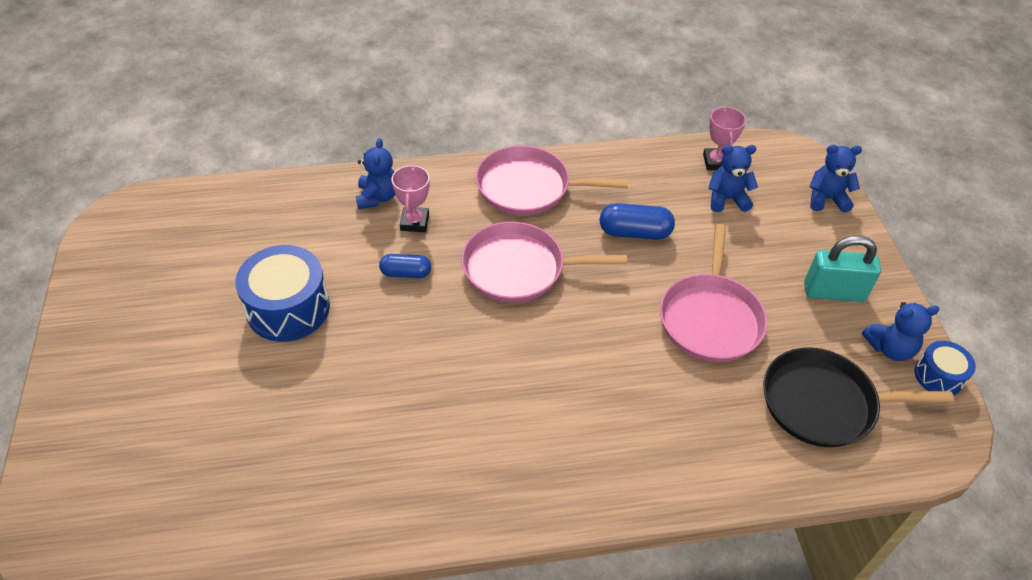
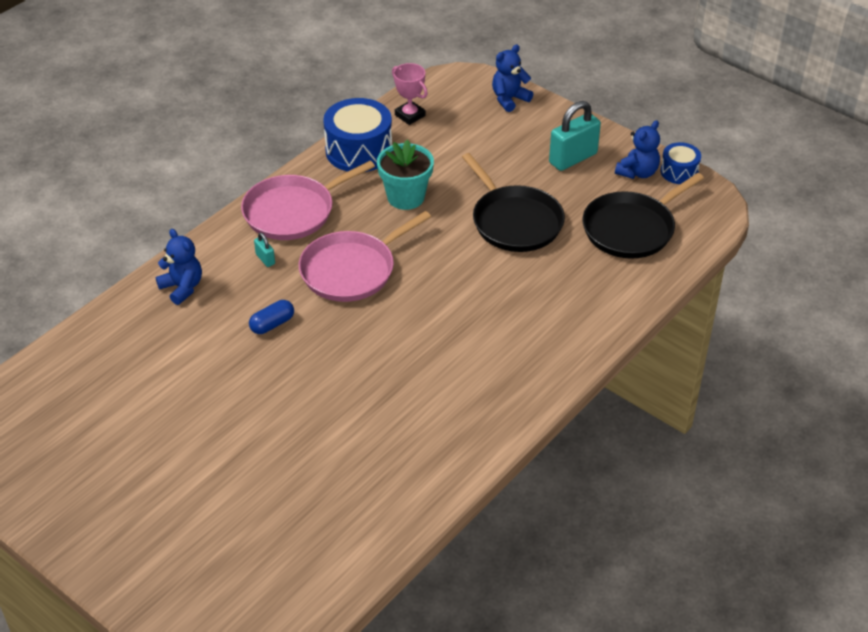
camera: 40 degrees left, 5 degrees down
(288, 308) = (211, 403): blue drum -> blue drum (359, 151)
(414, 222) = (235, 287): pink trophy -> none
(463, 214) = (265, 259): none -> turquoise padlock
(634, 232) = (405, 197): blue capsule -> turquoise flower pot
(710, 318) = (514, 221): pink pan -> black pan
(727, 199) = (444, 137): blue teddy bear -> none

